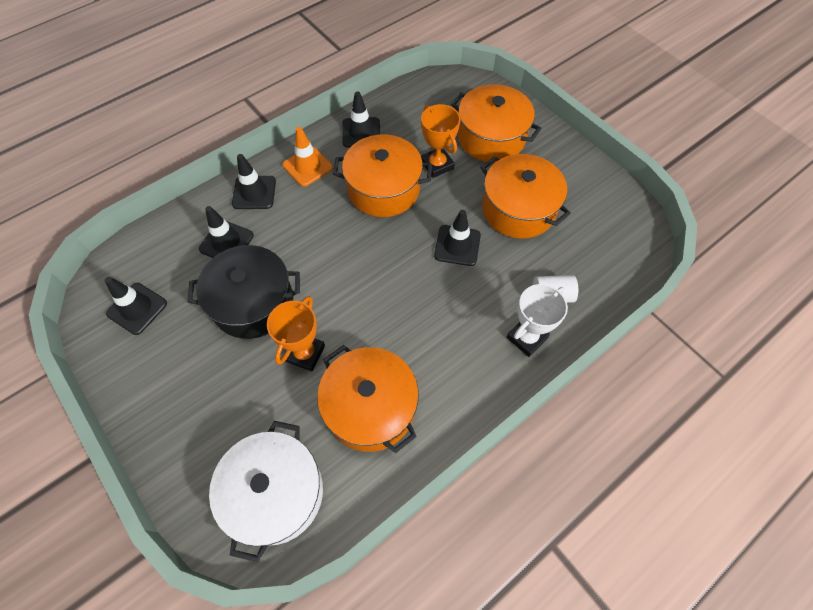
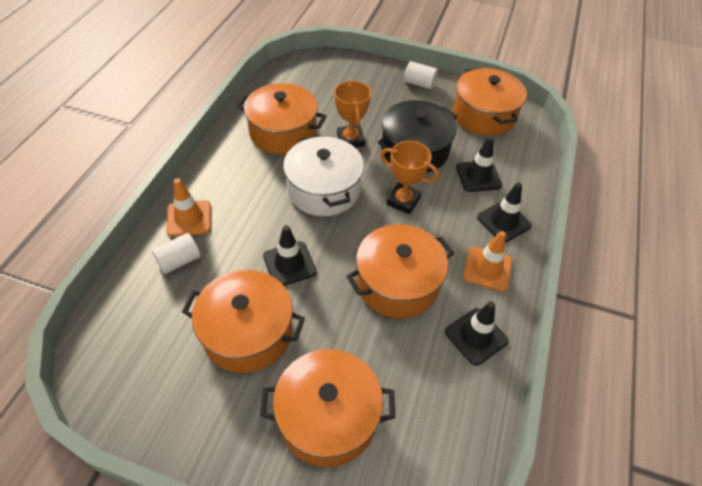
camera: 145 degrees right, 10 degrees down
(137, 308) = (484, 115): black traffic cone -> orange pot
(149, 401) = (419, 83): none -> white cylinder
(275, 493) = (308, 80): white pot -> white pot (323, 190)
(437, 165) = (365, 340): orange trophy -> orange trophy (403, 201)
(526, 338) = (189, 218): white trophy -> orange traffic cone

